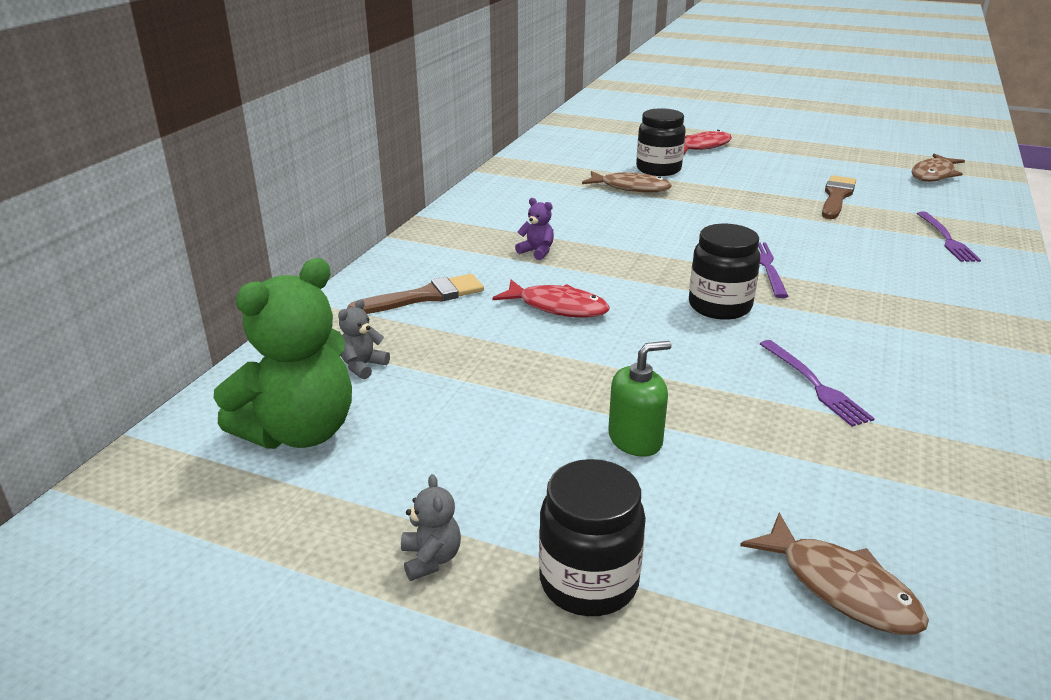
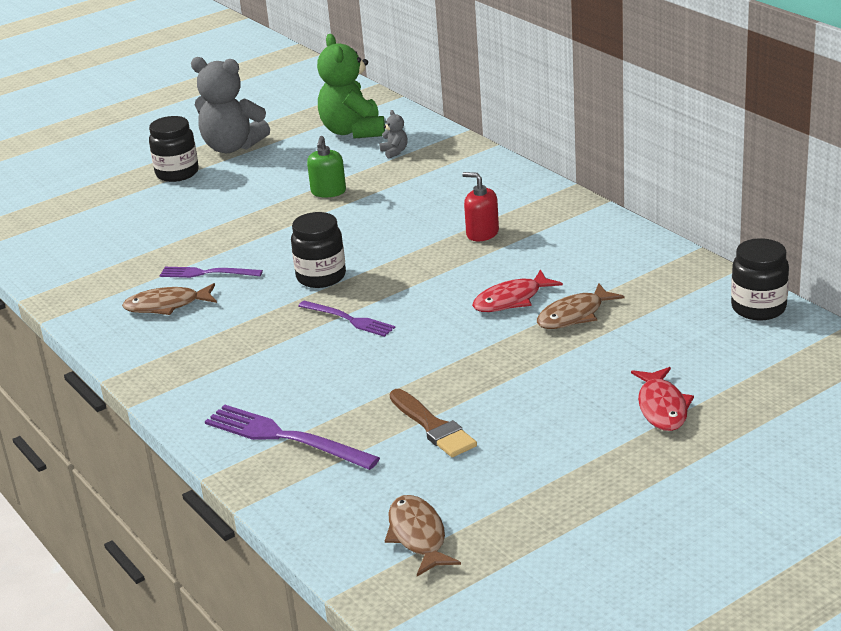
camera: 125 degrees right, 0 degrees up
(424, 297) = (457, 180): brown brush -> none
(431, 559) = (232, 147): grey teddy bear -> grey teddy bear, size x2.42
(537, 252) = (482, 233): purple teddy bear -> red soap dispenser
(558, 307) = (390, 220): red fish -> red fish (511, 300)
(635, 439) = (238, 207): green soap dispenser -> green soap dispenser (328, 192)
(658, 169) = (611, 349): black jar -> black jar (758, 308)
(841, 587) = (100, 221): brown fish -> brown fish (167, 305)
(946, 239) = (285, 437): purple fork -> purple fork, size x1.59

